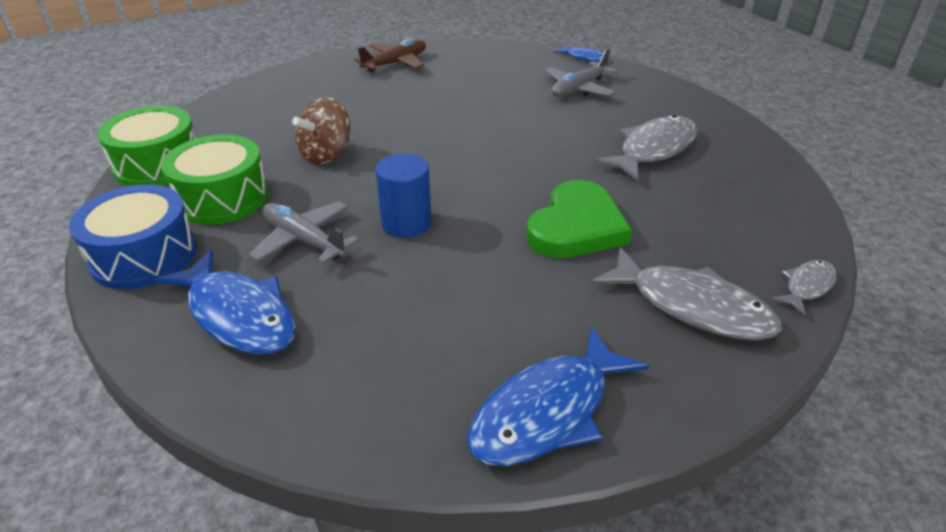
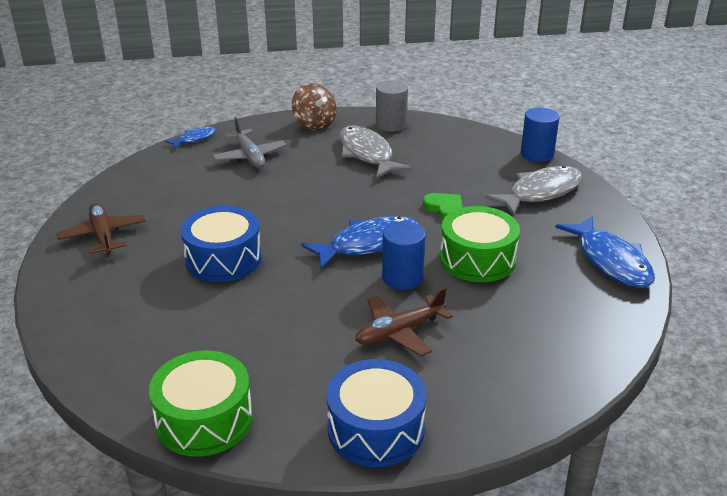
camera: 70 degrees left, 5 degrees down
(222, 198) = (303, 375): green drum -> green drum (477, 259)
(238, 315) = (482, 375): blue fish -> blue fish (368, 244)
(304, 240) = (399, 332): grey plane -> brown plane
(326, 154) = (265, 304): brown spinning top -> brown spinning top (314, 124)
(388, 119) = (223, 259): none -> blue drum
(576, 227) = (444, 208): green heart -> green heart, size x0.55
(743, 151) = (391, 125): none -> grey cylinder
(807, 287) = (537, 154): grey fish -> blue cylinder

